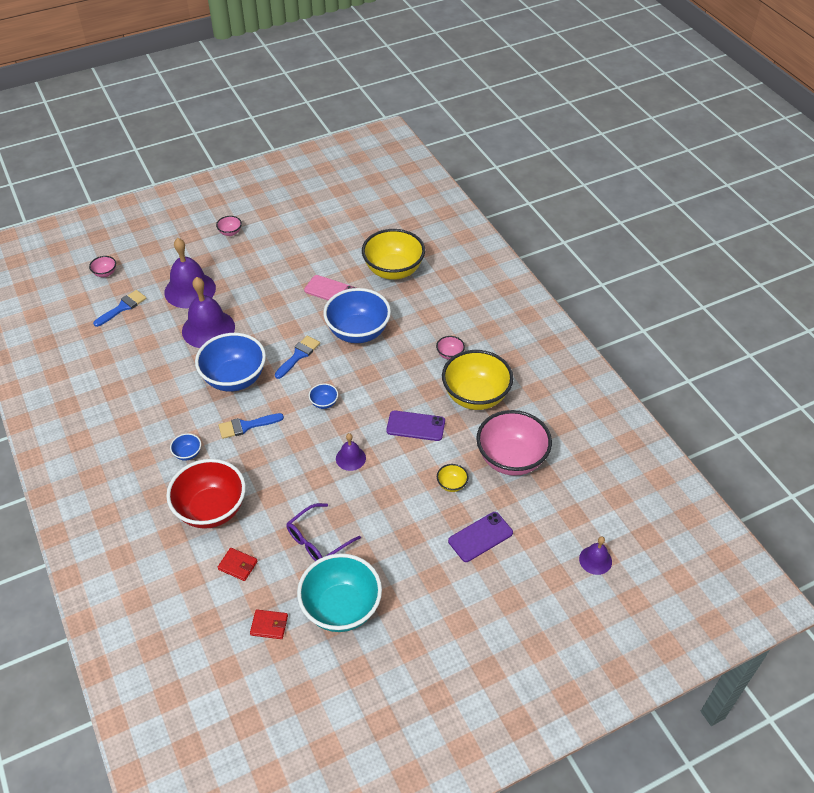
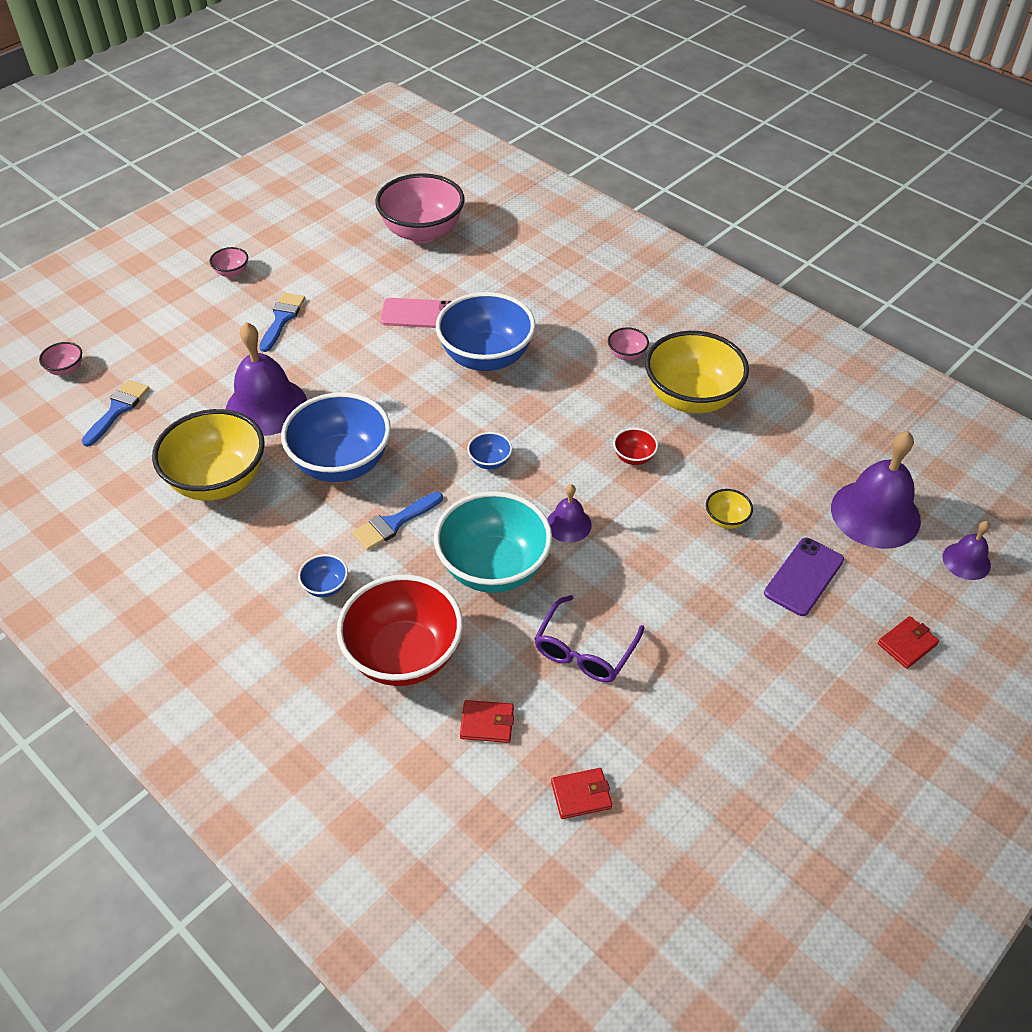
camera: 20 degrees left, 0 degrees up
(190, 290) = (211, 361): purple bell -> purple bell (875, 514)
(298, 355) = (419, 409): blue brush -> blue brush (282, 319)
(341, 608) = (671, 735): turquoise bowl -> turquoise bowl (493, 568)
(393, 270) = (491, 269): yellow bowl -> yellow bowl (218, 481)
(415, 426) = (634, 457): purple phone -> red bowl
(511, 459) = (784, 464): pink bowl -> pink bowl (422, 232)
(521, 601) = (907, 644): none -> red wallet

